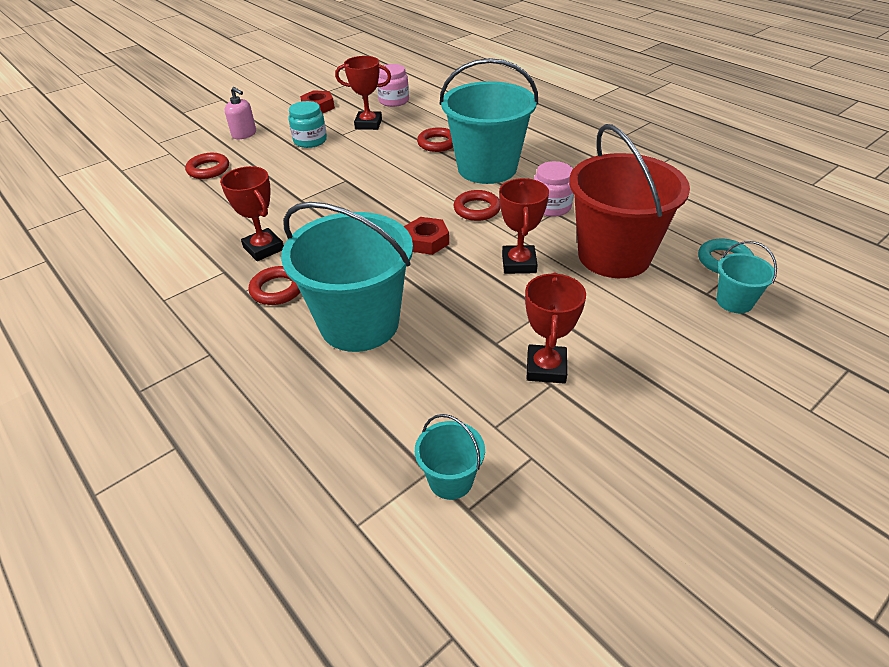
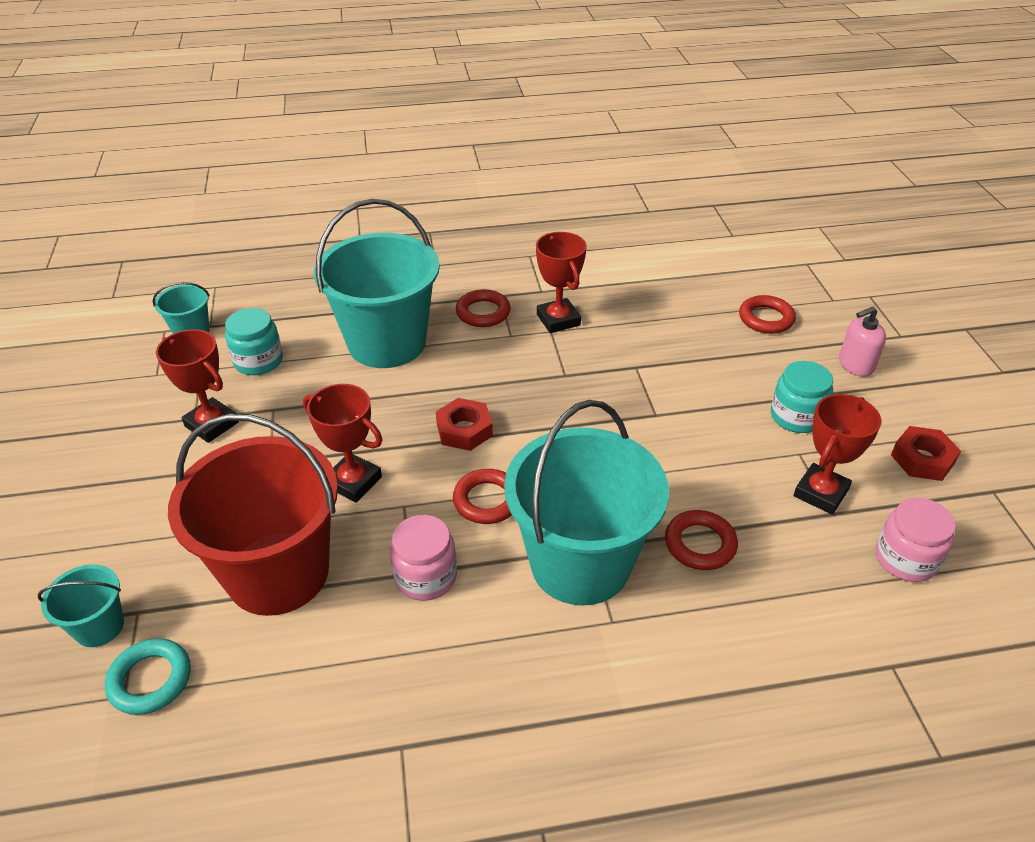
camera: 120 degrees right, 0 degrees up
(264, 248) = (558, 320): red trophy -> red trophy turned 75 degrees clockwise
(449, 391) = (258, 361): none -> turquoise jar

